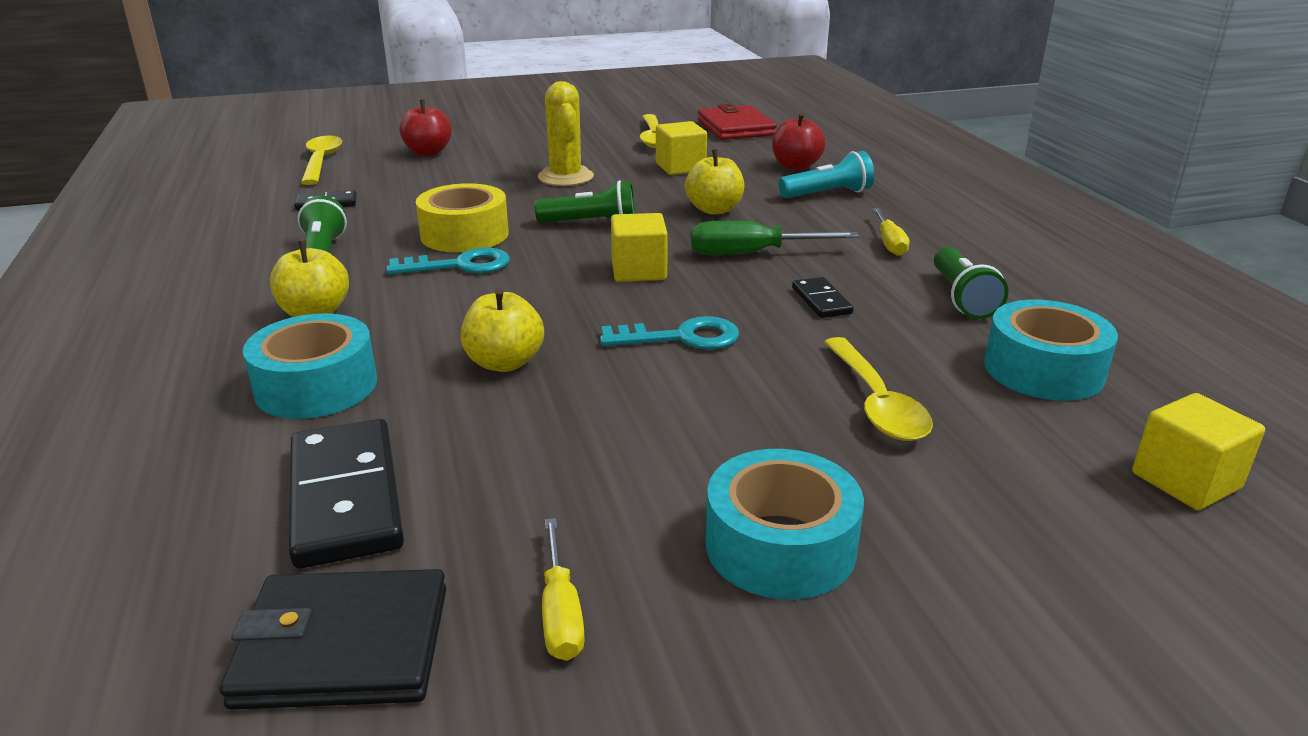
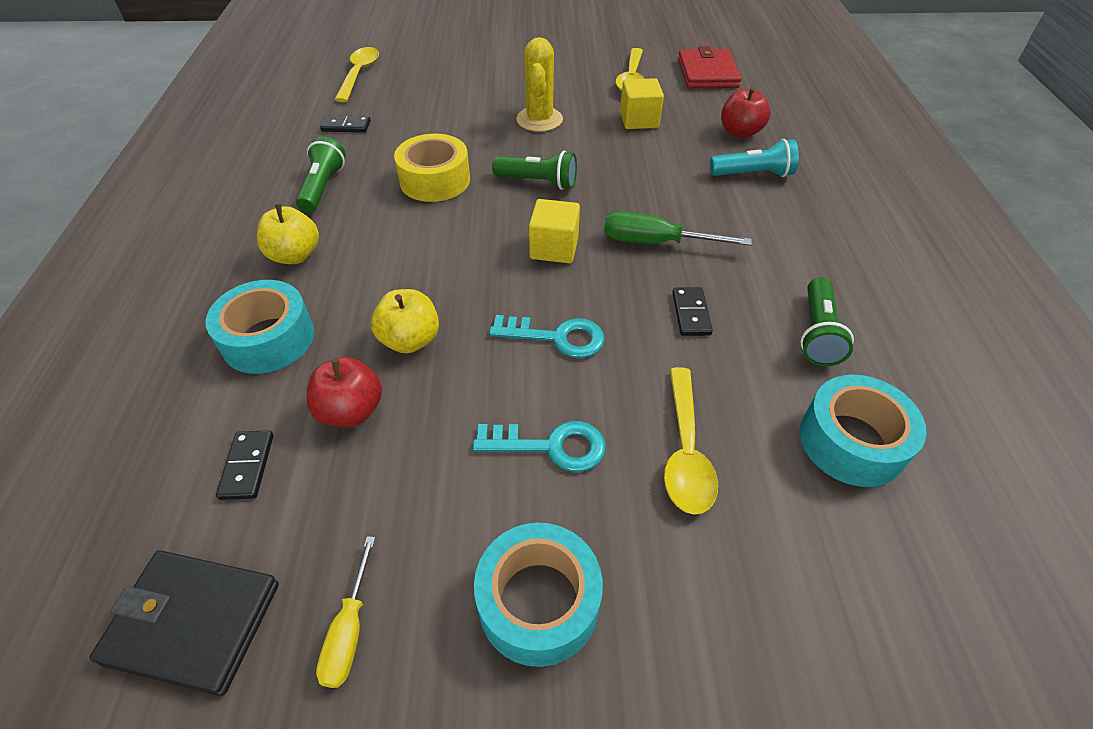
camera: 15 degrees right, 20 degrees up
(346, 497) = (247, 466): black domino -> black domino, size x0.50
(428, 152) = (443, 74): red apple -> red apple (351, 411)
(460, 265) = (418, 217): turquoise key -> turquoise key (551, 446)
(714, 209) = (646, 180): yellow apple -> none
(889, 243) = (782, 249): yellow screwdriver -> none
(1185, 481) = (920, 614): yellow cube -> none

